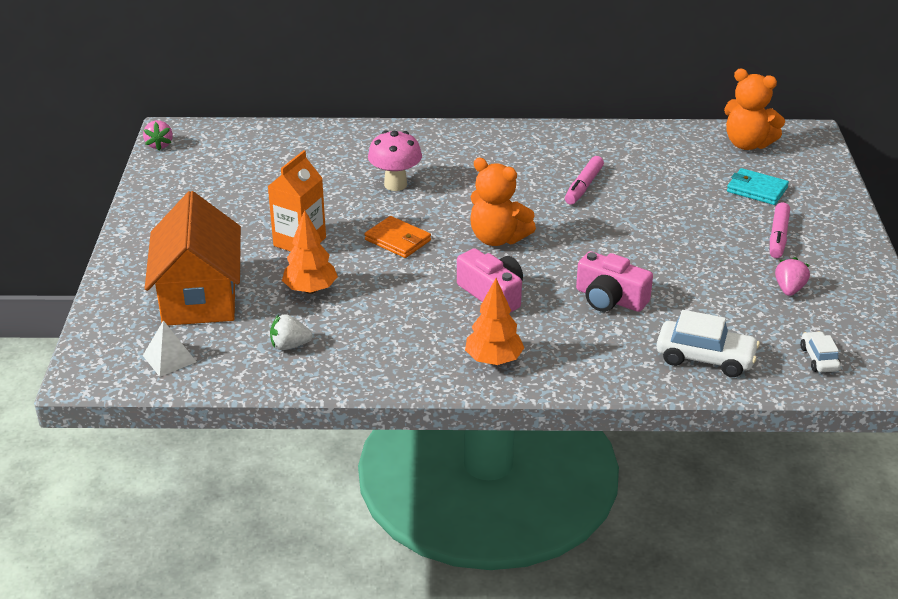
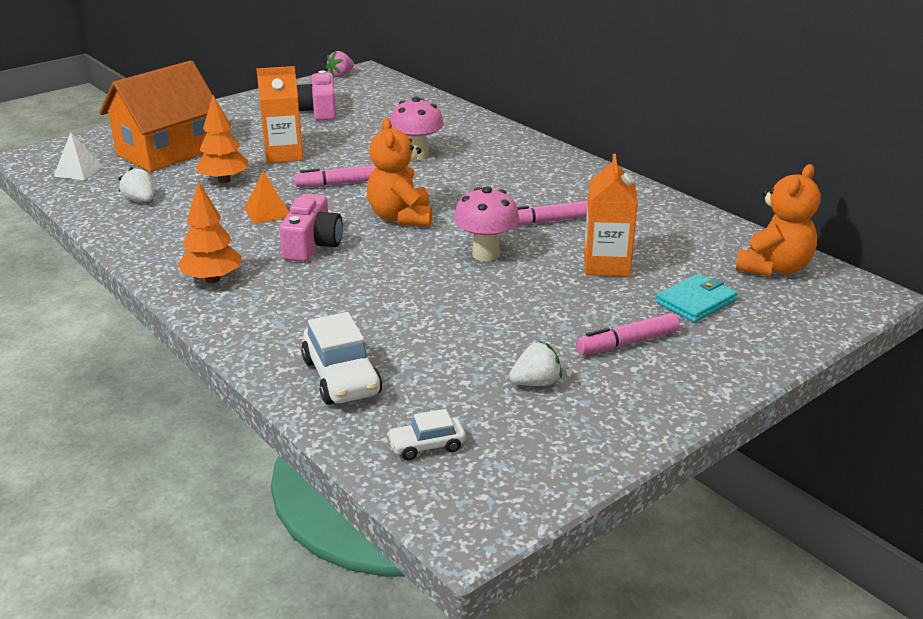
camera: 50 degrees right, 5 degrees down
(398, 240) = (338, 184): orange wallet -> pink marker
(406, 292) = (267, 212): none -> orange pyramid
(602, 231) = (486, 254): none -> pink mushroom
(610, 299) = (378, 296): pink camera -> pink camera (320, 110)
(674, 195) = (606, 265): none -> orange carton
(747, 144) = (773, 268): orange teddy bear -> orange teddy bear turned 135 degrees counterclockwise
(756, 190) = (696, 301): turquoise wallet -> turquoise wallet turned 60 degrees clockwise
(789, 289) = (536, 383): pink strawberry -> white strawberry
(819, 359) = (427, 446): white car -> white car turned 150 degrees counterclockwise

